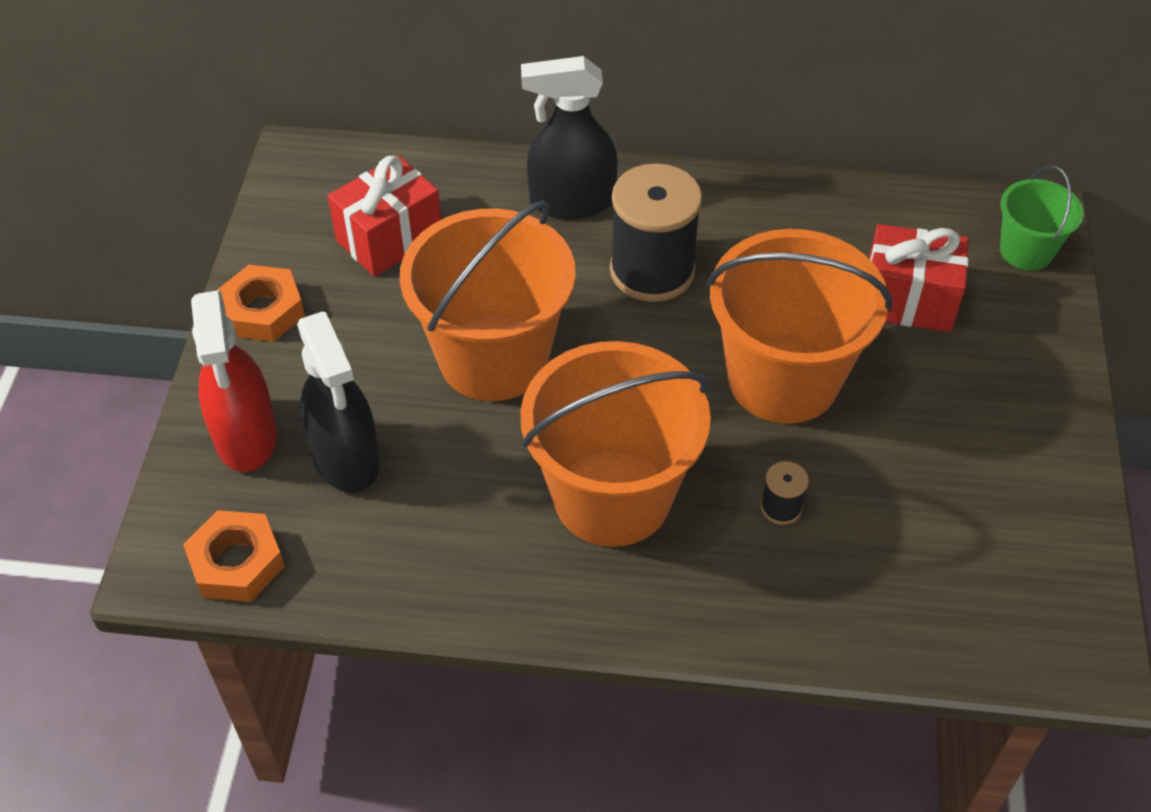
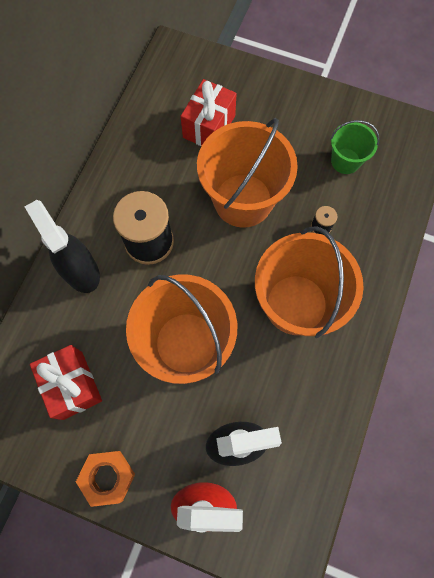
camera: 75 degrees left, 20 degrees up
(236, 562) = (294, 520): orange nut -> none
(571, 201) = (80, 271): black spray bottle -> black spray bottle turned 135 degrees clockwise
(1026, 251) = (193, 64): green bucket -> green bucket (345, 161)

